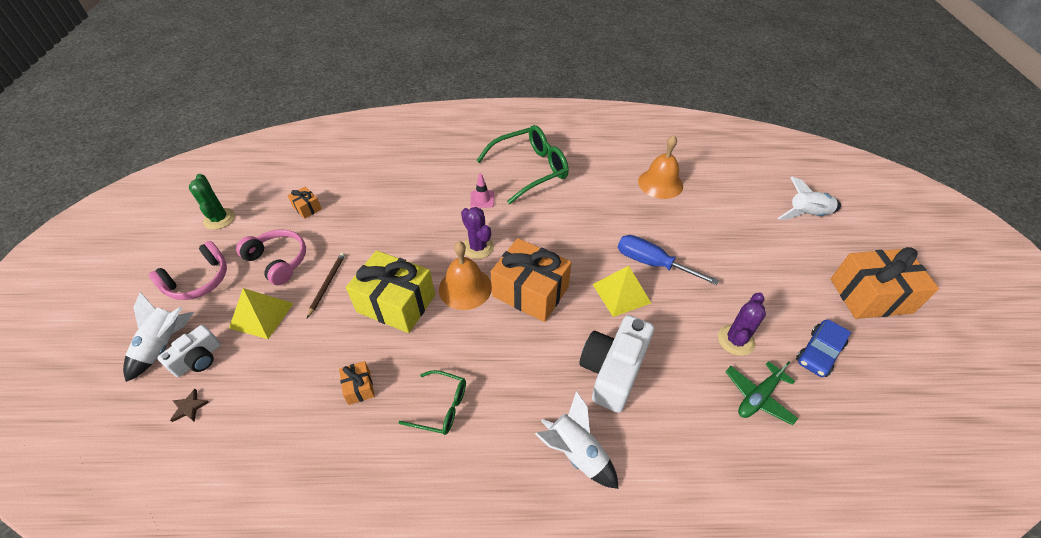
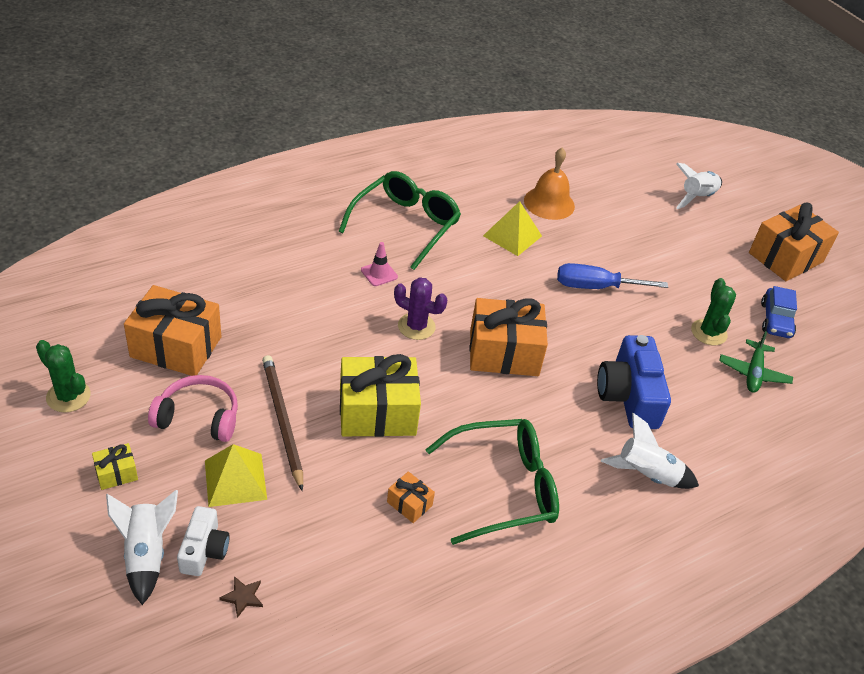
camera: 35 degrees left, 5 degrees down
(199, 281) = (116, 473): pink headphones -> yellow gift
(307, 208) = (176, 347): orange gift -> orange gift, size x2.23
(327, 284) = (282, 420): brown pencil -> brown pencil, size x1.65
(441, 407) = (503, 488): green glasses -> green glasses, size x1.86
(465, 288) = (436, 371): orange bell -> none
(613, 370) = (628, 396): white camera -> blue camera
(621, 293) = (588, 325): yellow pyramid -> yellow pyramid (512, 235)
(735, 340) = (708, 332): purple cactus -> green cactus

